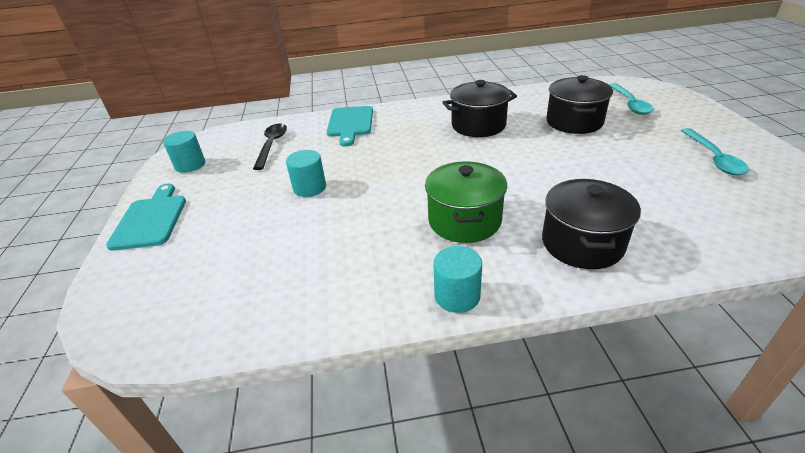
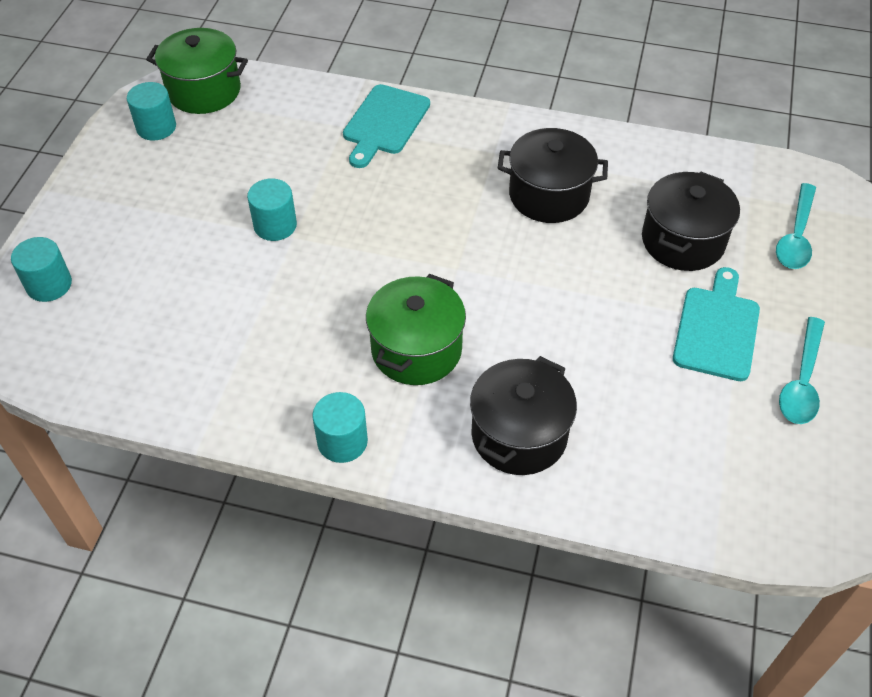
camera: 20 degrees right, 15 degrees up
(135, 277) = (49, 285): none -> turquoise cylinder
(151, 219) = (86, 205): turquoise cutting board -> turquoise cutting board (717, 329)
(217, 140) = (204, 91): none -> green pot
(272, 145) = (266, 128): black spoon -> none

